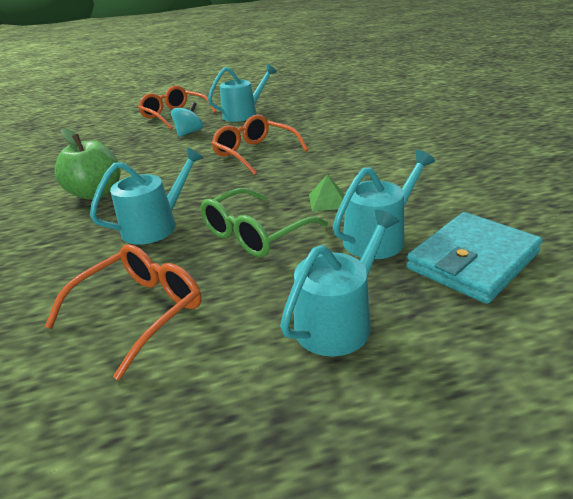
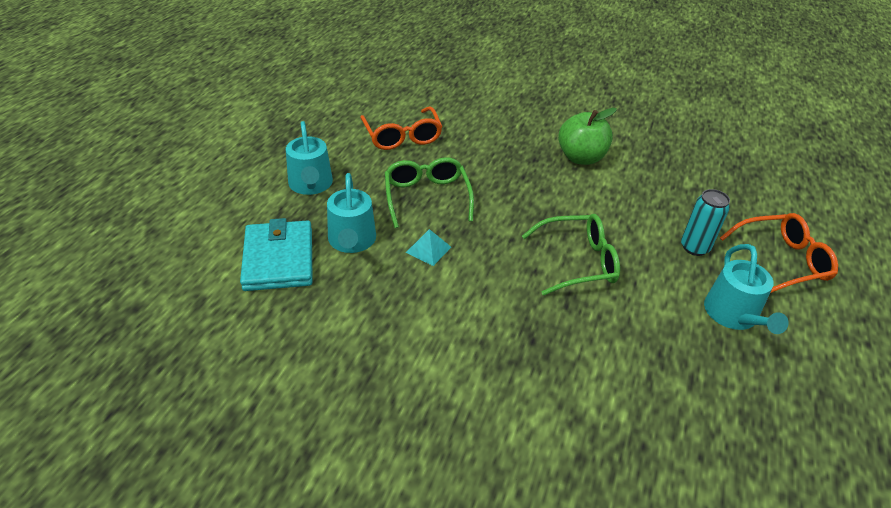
camera: 120 degrees right, 10 degrees up
(156, 226) = (491, 166): turquoise watering can -> none
(189, 133) = (694, 247): turquoise spinning top -> turquoise can
(255, 153) = (578, 262): orange glasses -> green glasses
(327, 201) = (428, 249): green pyramid -> turquoise pyramid

